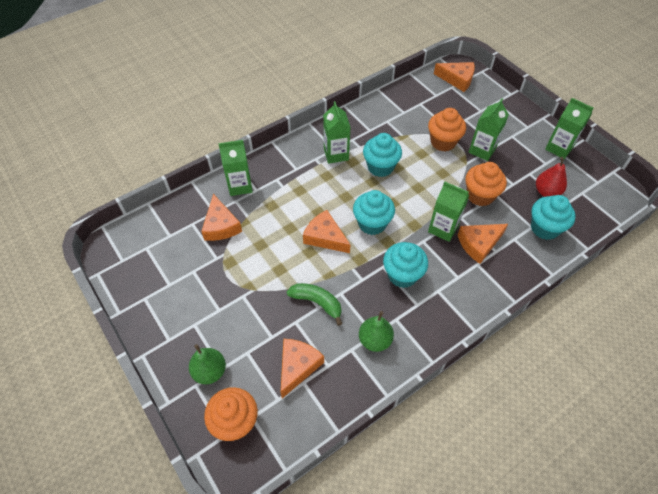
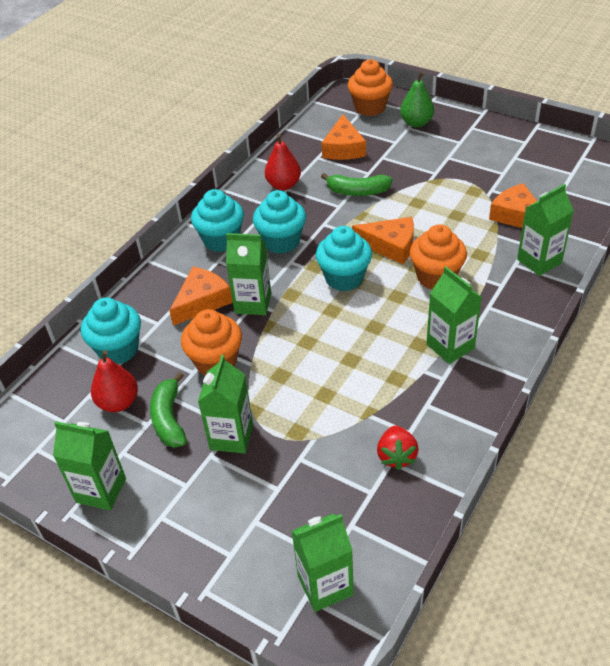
camera: 160 degrees right, 10 degrees down
(375, 340) = (283, 185): green pear -> red pear
(380, 167) = (375, 351): turquoise cupcake -> turquoise cupcake (221, 240)
(400, 113) = (396, 456): none -> red strawberry
(443, 142) = (299, 427): orange cupcake -> orange cupcake (436, 277)
(457, 79) = (325, 585): orange cheese -> green carton
(516, 171) = (169, 419): none -> green banana

